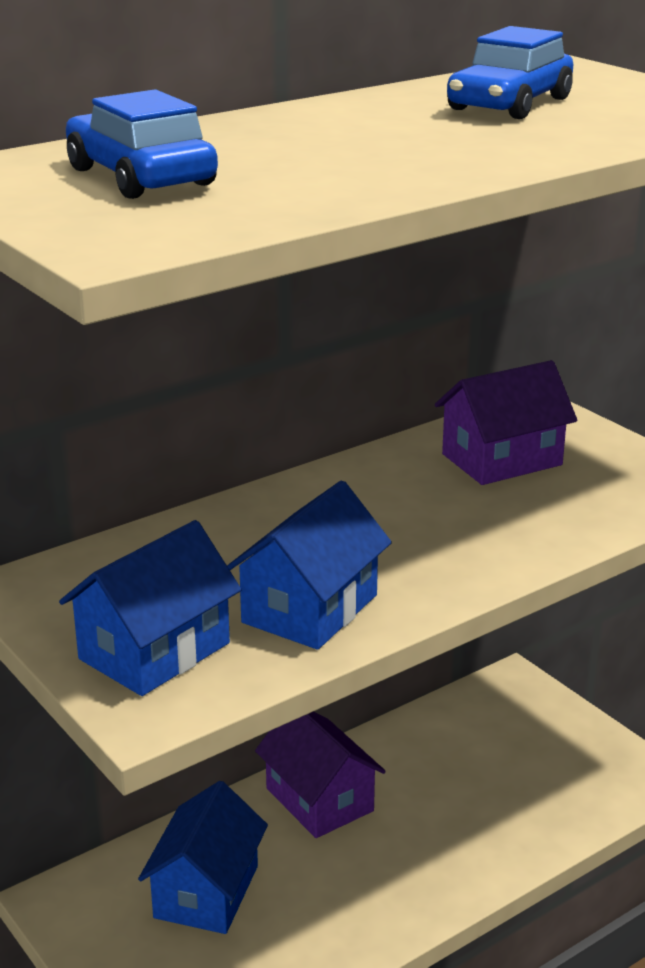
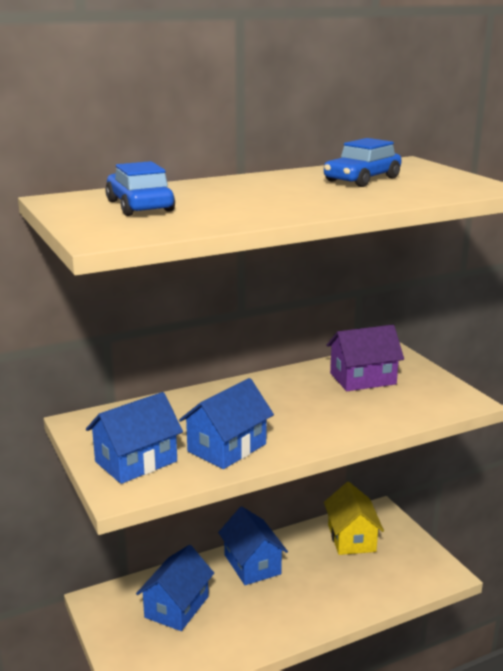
camera: 10 degrees right, 5 degrees down
(319, 800) = (252, 564): purple house -> blue house
(477, 733) = (351, 538): none -> yellow house

